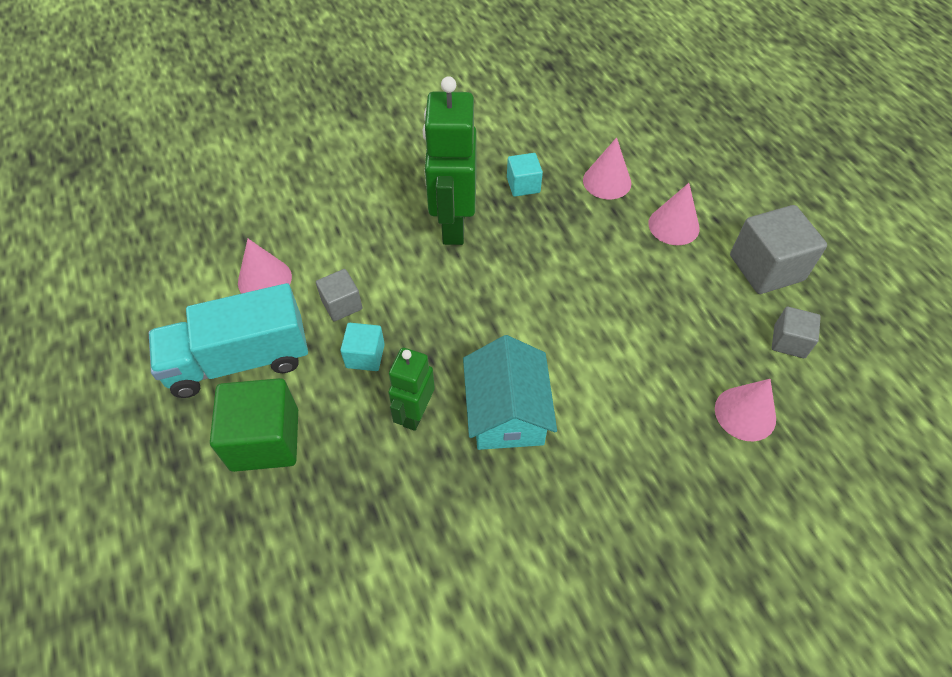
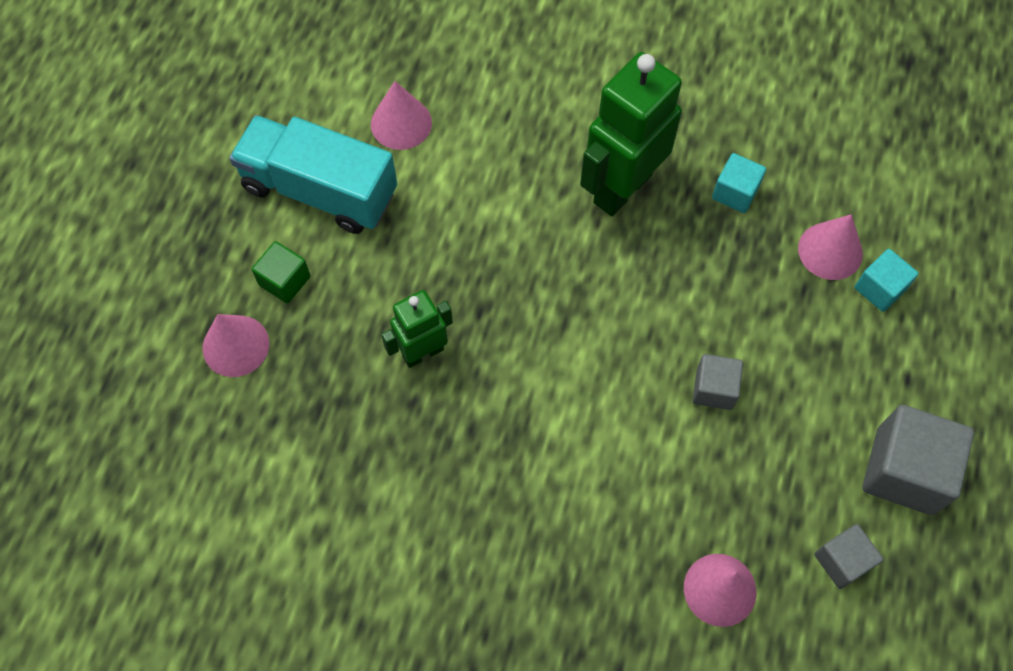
camera: 40 degrees right, 10 degrees up
(265, 439) = (285, 281): green cube -> green cube, size x0.56
(342, 304) = (447, 199): grey cube -> grey cube (714, 389)
(365, 356) = (426, 265): turquoise cube -> turquoise cube (880, 288)
(507, 412) = (501, 413): turquoise house -> none
(673, 225) = (852, 352): pink cone -> pink cone (235, 345)

